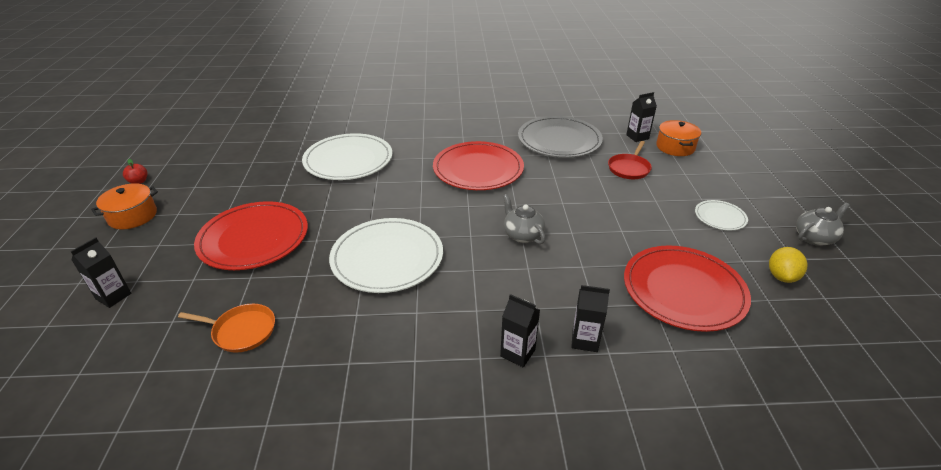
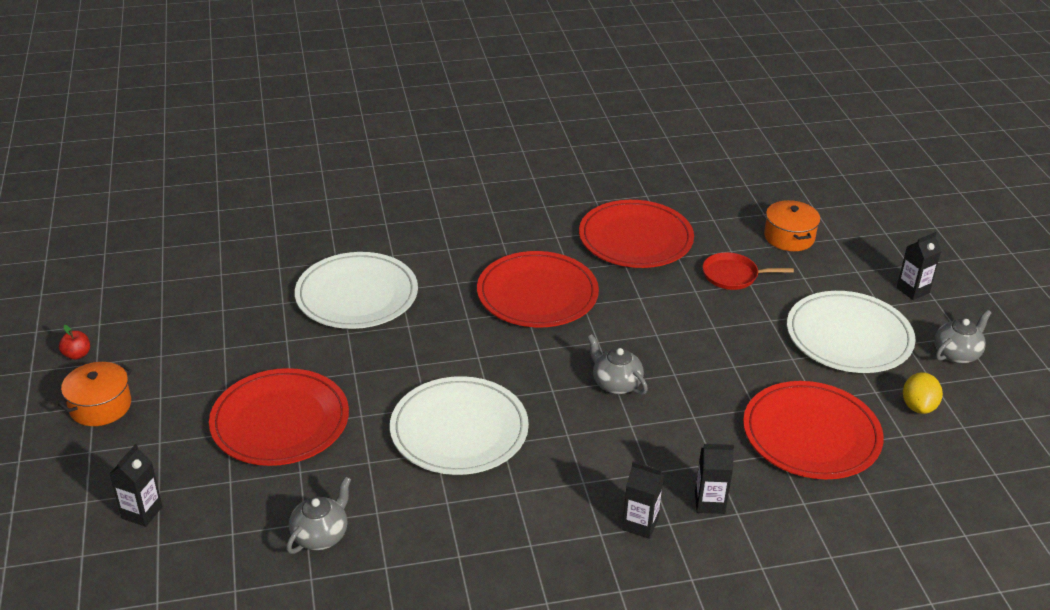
camera: 10 degrees left, 0 degrees up
(241, 331) = (321, 535): orange pan -> grey teapot
(559, 140) = (635, 238): grey plate -> red plate
(629, 168) = (733, 275): red pan -> red pan turned 75 degrees clockwise
(637, 137) = (738, 224): black carton -> black carton (912, 290)
(720, 217) = (849, 336): white plate -> white plate, size x2.05

